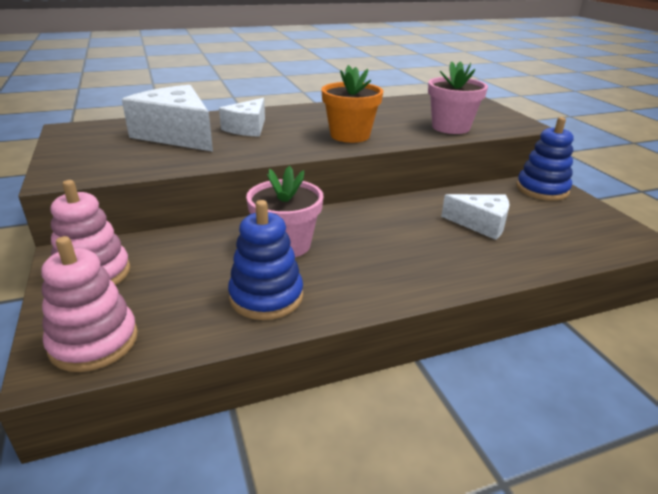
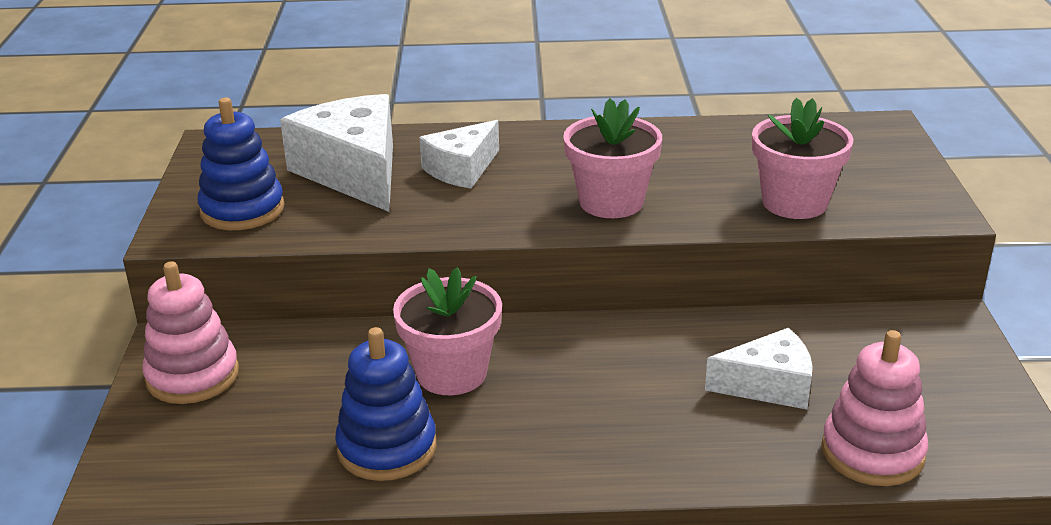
camera: 20 degrees right, 0 degrees up
(94, 342) = (166, 468): pink stacking toy -> pink stacking toy (872, 452)
(350, 135) = (611, 202): orange flower pot -> pink flower pot
(481, 224) = (768, 385): white cheese -> white cheese turned 45 degrees counterclockwise
(542, 189) = (931, 335): blue stacking toy -> blue stacking toy (242, 210)

